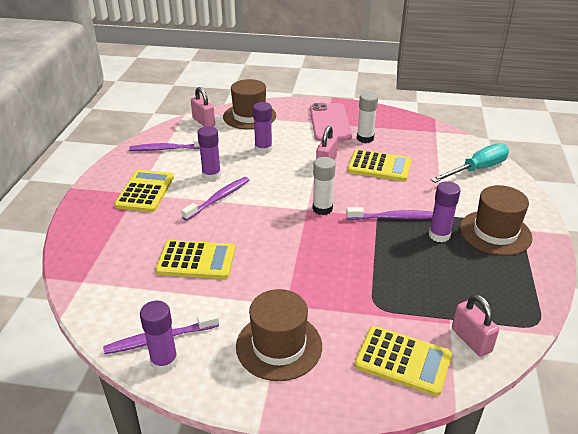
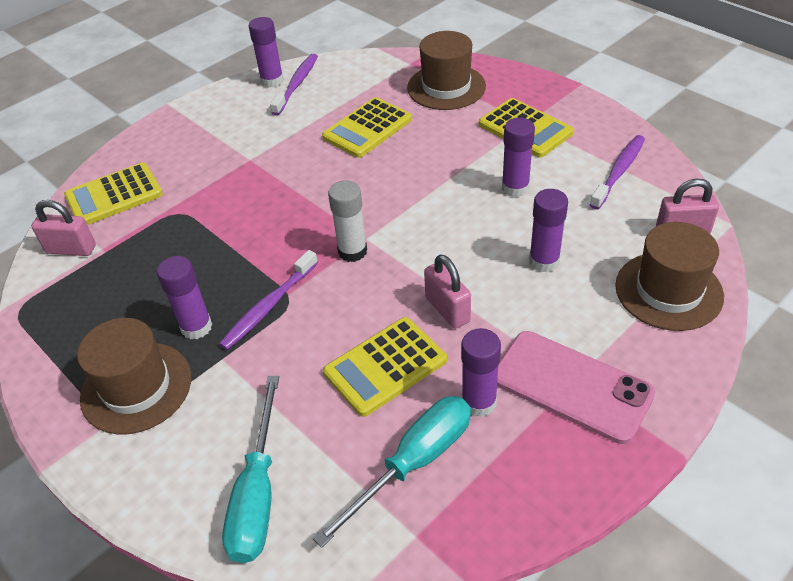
camera: 130 degrees right, 10 degrees up
(218, 198) = (458, 177): purple toothbrush -> none
(279, 346) = (214, 137): brown hat -> brown hat (446, 87)
(365, 138) = (479, 402): white glue stick -> purple glue stick
(411, 142) = (414, 463): none -> turquoise screwdriver

